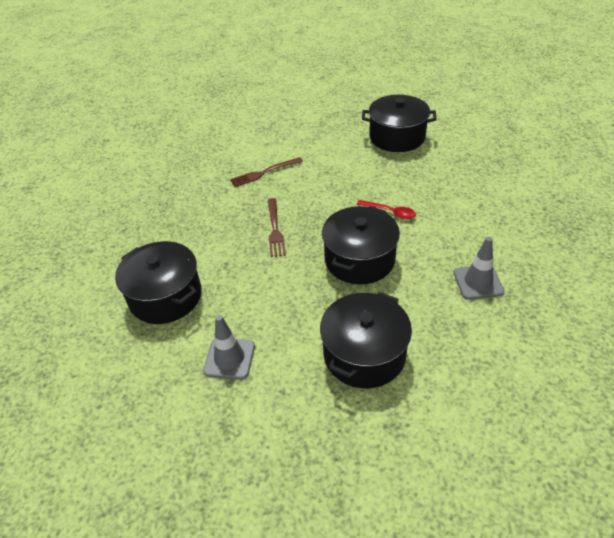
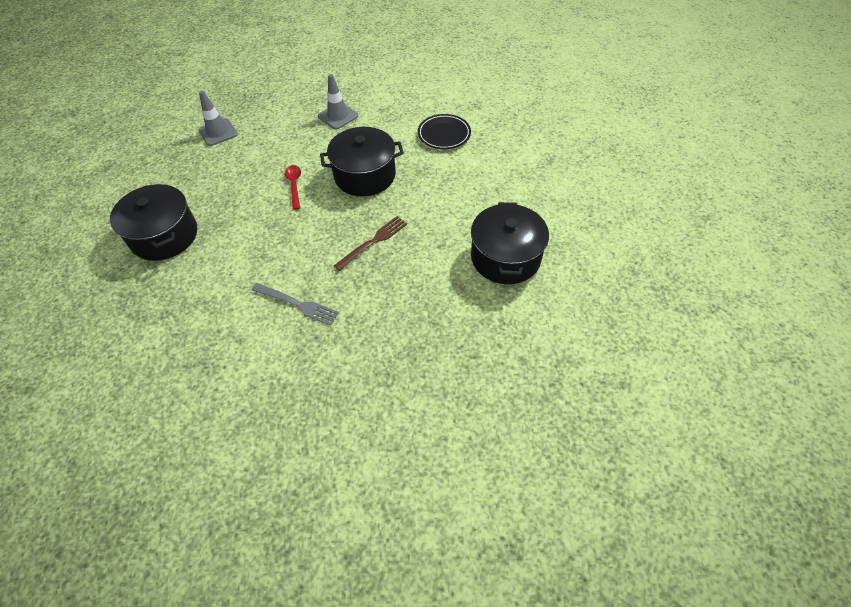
camera: 130 degrees left, 10 degrees up
(229, 358) = (511, 186): grey traffic cone -> grey traffic cone (218, 132)
(264, 173) = (297, 304): brown fork -> grey fork
(364, 354) = (444, 134): black pot -> black plate

